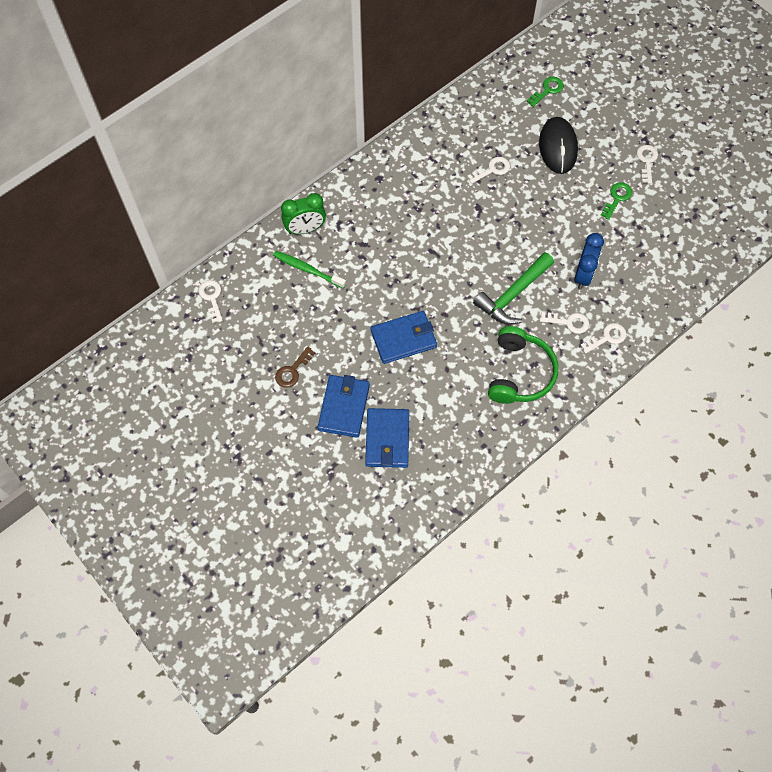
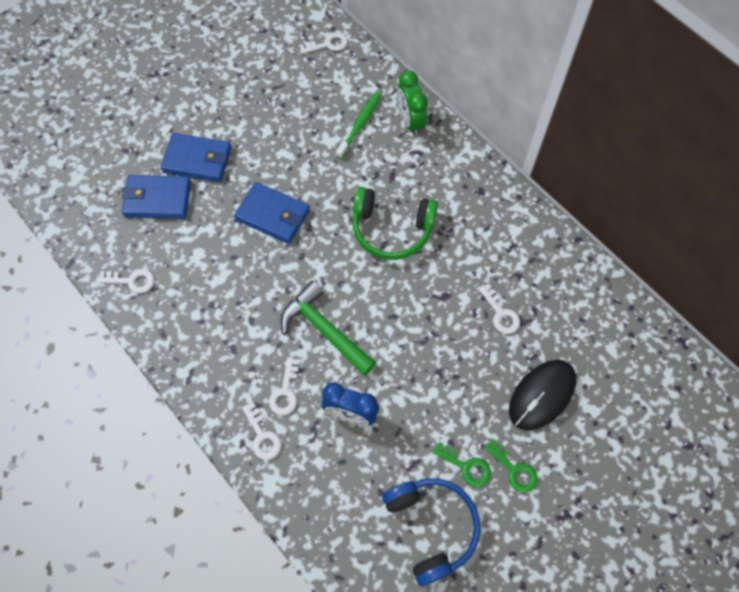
camera: 90 degrees right, 0 degrees up
(292, 370) = (242, 114): brown key -> none
(403, 339) = (273, 215): blue wallet -> blue wallet turned 45 degrees counterclockwise
(519, 373) = (223, 332): green headphones -> green headphones (391, 229)
(547, 90) = (633, 387): green key -> green key (514, 470)
(558, 147) = (542, 395): black mouse -> black mouse turned 45 degrees counterclockwise
(647, 161) = (528, 513): white key -> white key (131, 281)
(664, 222) = (431, 527): none -> blue headphones

